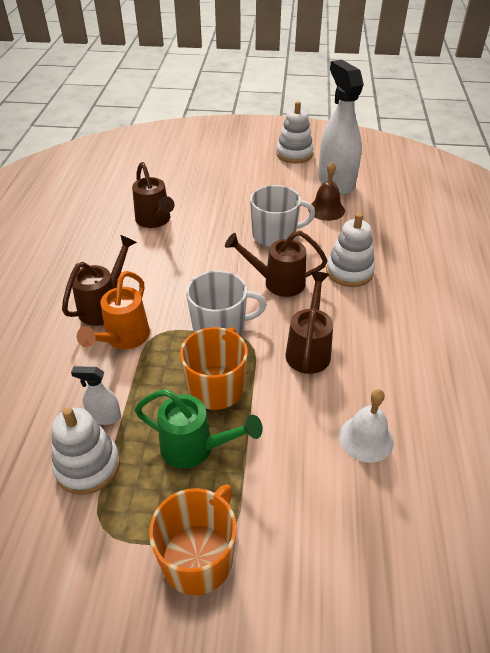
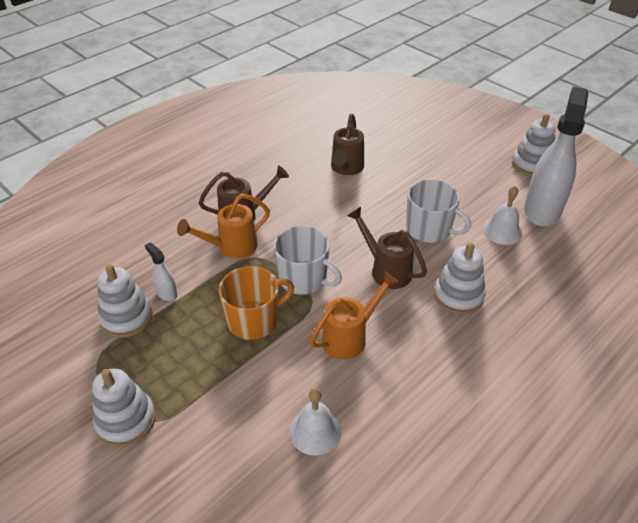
camera: 40 degrees right, 0 degrees up
(195, 448) = (196, 352): green watering can -> none
(198, 557) = (126, 420): orange mug -> white stacking toy
(309, 349) = (350, 337): brown watering can -> orange watering can
(326, 210) = (502, 231): brown bell -> white bell

